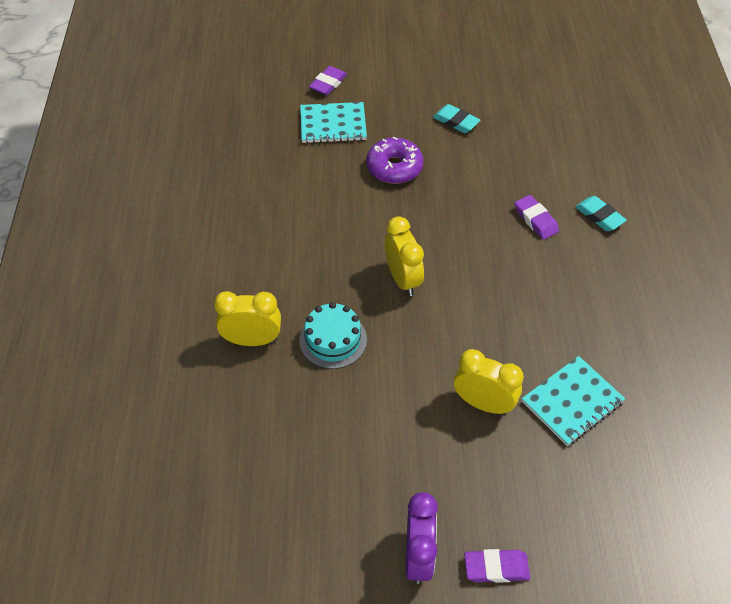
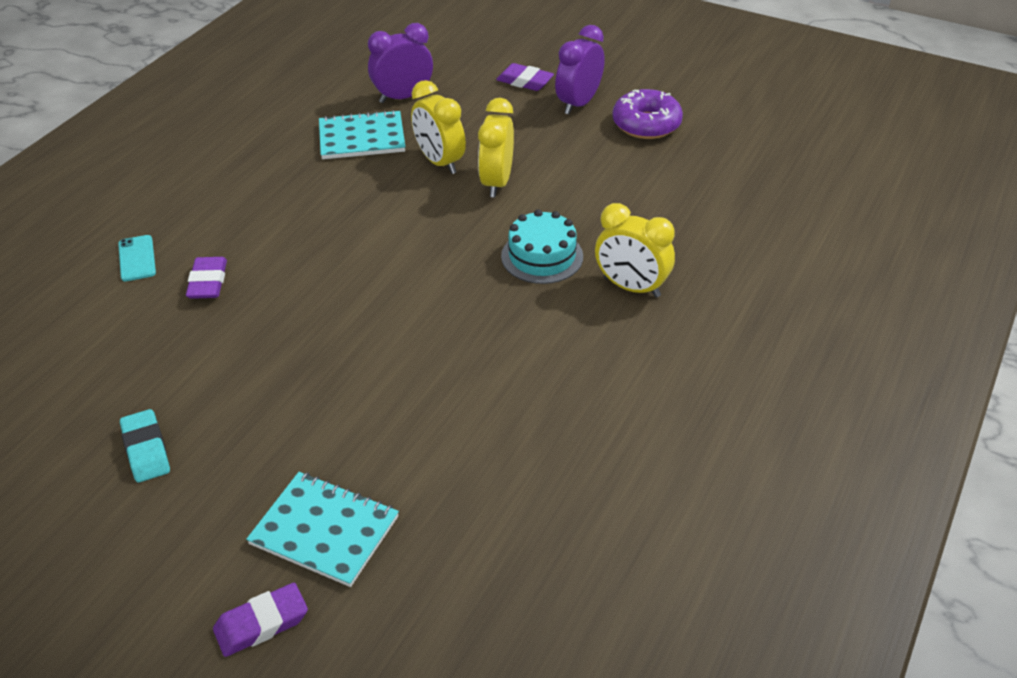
camera: 150 degrees left, 10 degrees down
(394, 167) = (301, 417): purple donut -> purple donut (646, 124)
(403, 279) = (418, 282): yellow clock -> yellow clock (496, 183)
(589, 477) = (403, 97): none -> purple clock
(599, 216) = (137, 258): turquoise eraser -> turquoise phone

